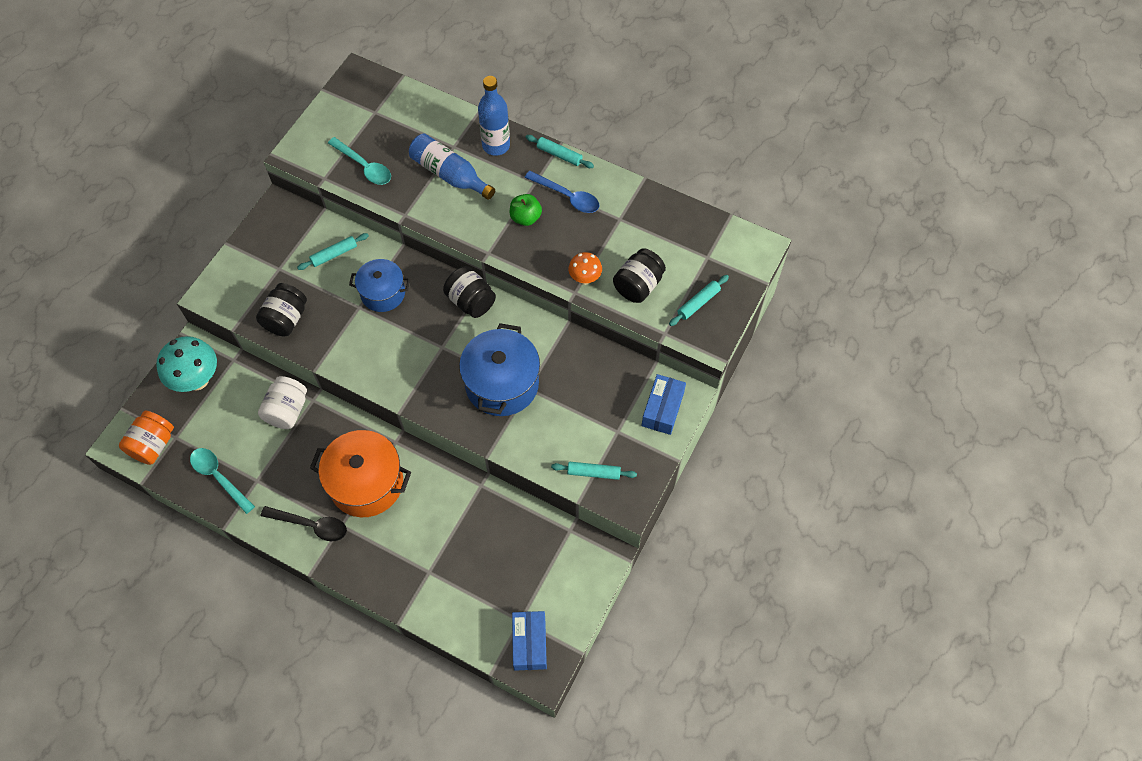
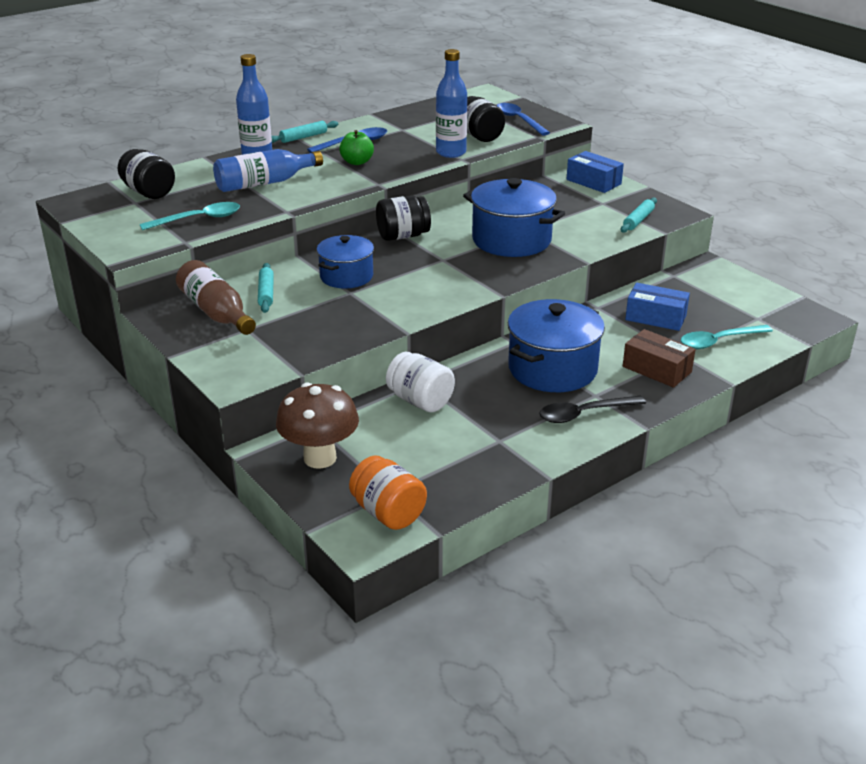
camera: 65 degrees left, 30 degrees down
(197, 380) = (320, 458): turquoise mushroom -> brown mushroom
(219, 477) = (475, 468): turquoise spoon -> turquoise spoon (718, 341)
(286, 319) = (321, 337): black jar -> black jar (148, 192)
(293, 239) = (216, 312): none -> brown bottle
(311, 525) = (584, 414): black spoon -> black spoon turned 150 degrees counterclockwise
(366, 483) = (552, 369): orange pot -> blue pot
(397, 559) = (656, 369): none -> brown box
(529, 643) = (784, 318): blue box -> blue box (656, 317)
(585, 278) = (451, 152): orange mushroom -> blue bottle
(698, 303) = (518, 120): turquoise rolling pin -> blue spoon

